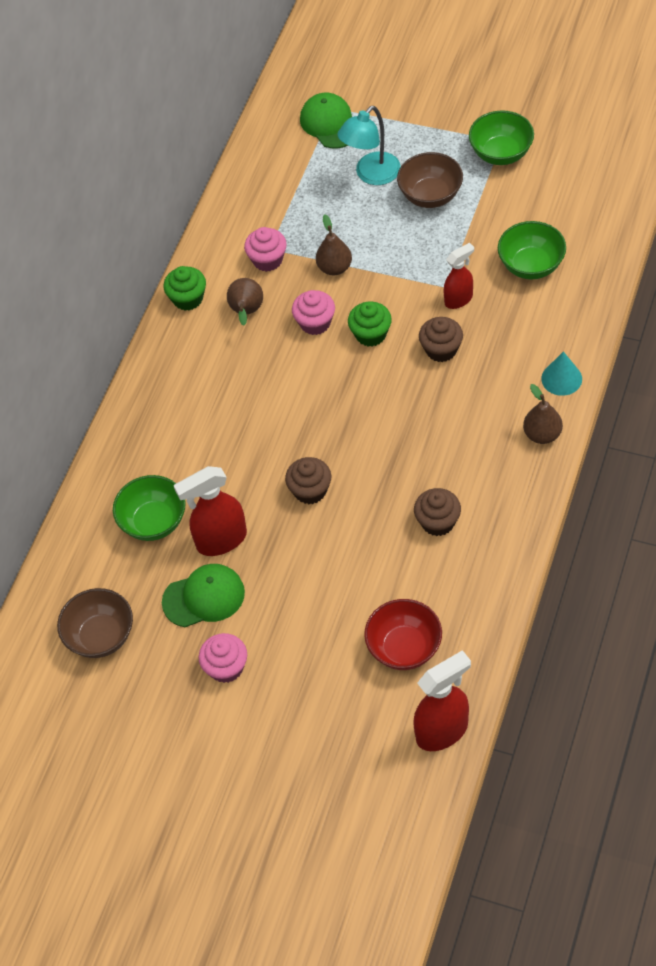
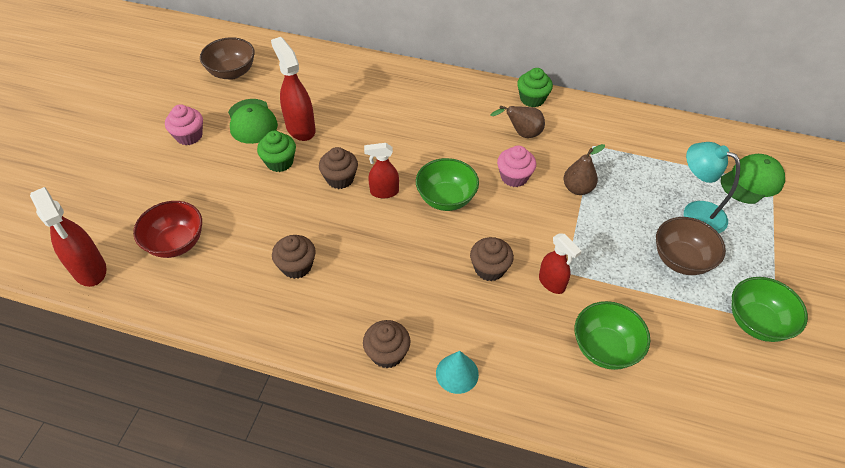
camera: 80 degrees right, 5 degrees down
(154, 522) = (322, 92): green bowl -> green bowl (446, 198)
(267, 260) = (579, 144): pink cupcake -> none
(333, 445) = (384, 192): none -> red spray bottle
(371, 334) = (504, 215): green cupcake -> green cupcake (279, 162)
(542, 434) = (387, 353): brown pear -> brown cupcake

